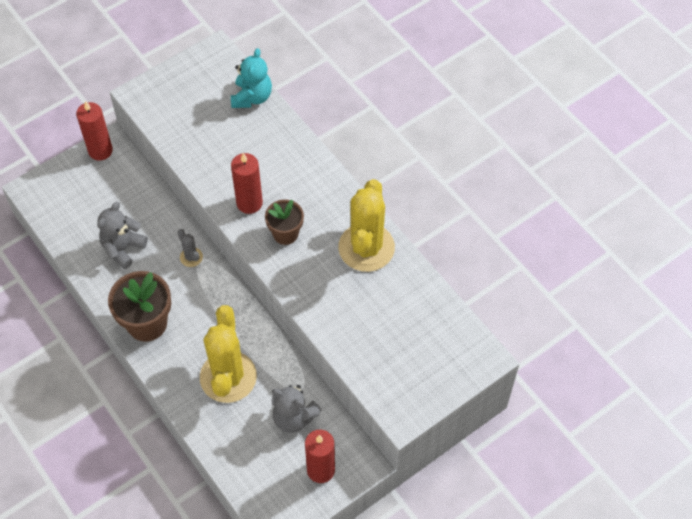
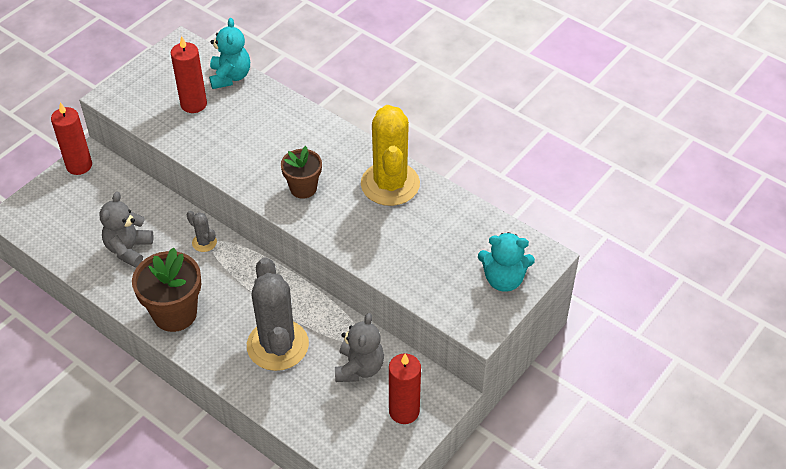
camera: 15 degrees left, 10 degrees down
(228, 377) = (277, 345): yellow cactus -> grey cactus
(249, 203) = (257, 168): red candle -> red candle (193, 104)
(293, 417) = (359, 368): grey teddy bear -> grey teddy bear turned 90 degrees counterclockwise
(440, 373) = (503, 279): none -> turquoise teddy bear

